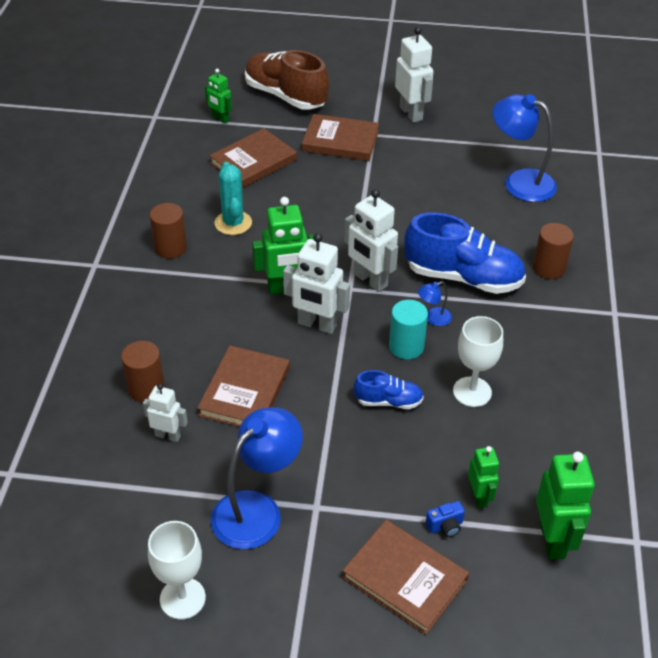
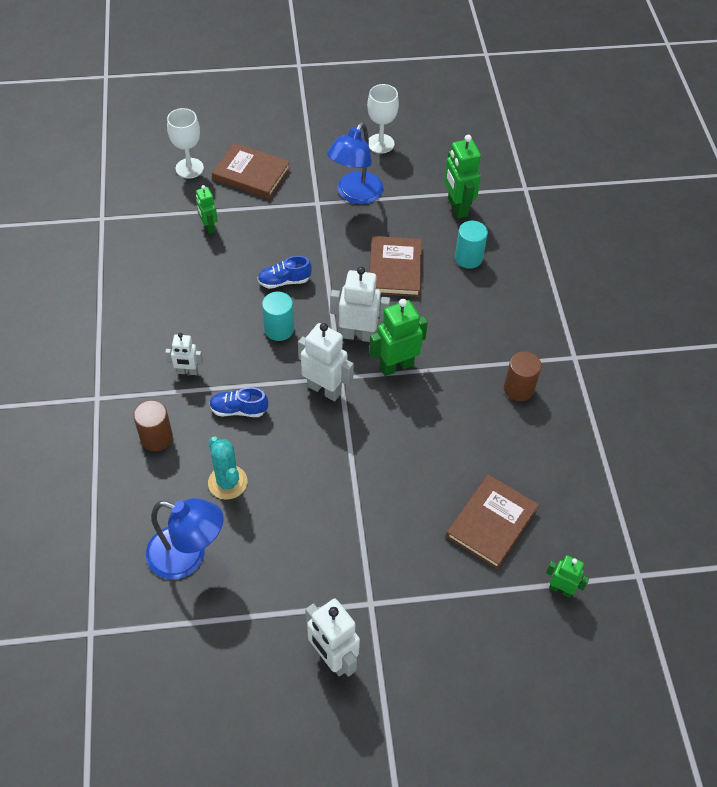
camera: 165 degrees right, 10 degrees up
(146, 389) = (468, 258): brown cylinder -> turquoise cylinder
(168, 435) = (435, 229): white robot -> white robot (187, 372)
(233, 223) = (475, 430): turquoise cactus -> turquoise cactus (227, 482)
(285, 96) = (501, 655): brown shoe -> none
(340, 141) = (406, 581): brown book -> none
(433, 318) = (260, 360): blue lamp -> none
(445, 526) = (230, 206): blue camera -> none
(463, 277) = (238, 410): blue shoe -> blue shoe, size x0.51
(472, 392) = (220, 300): white goblet -> white goblet (189, 168)
(553, 540) = (158, 210): green robot -> green robot (457, 207)

